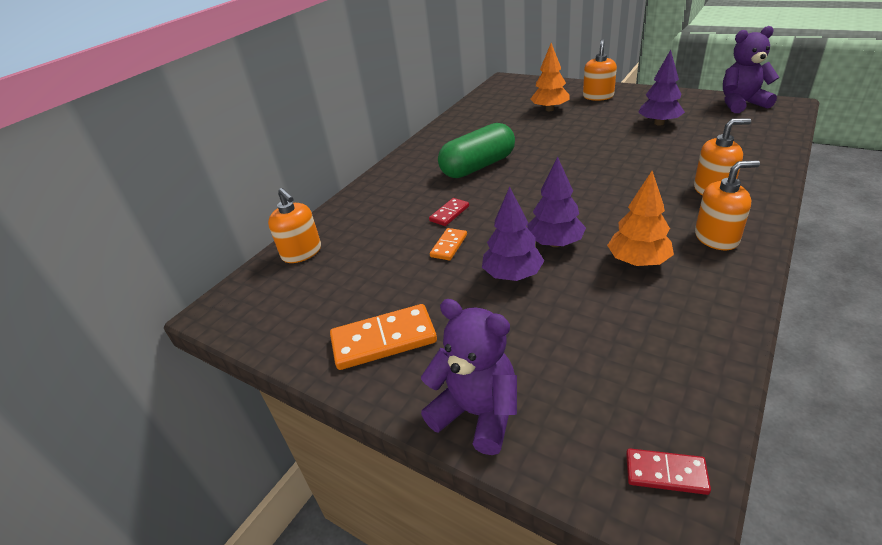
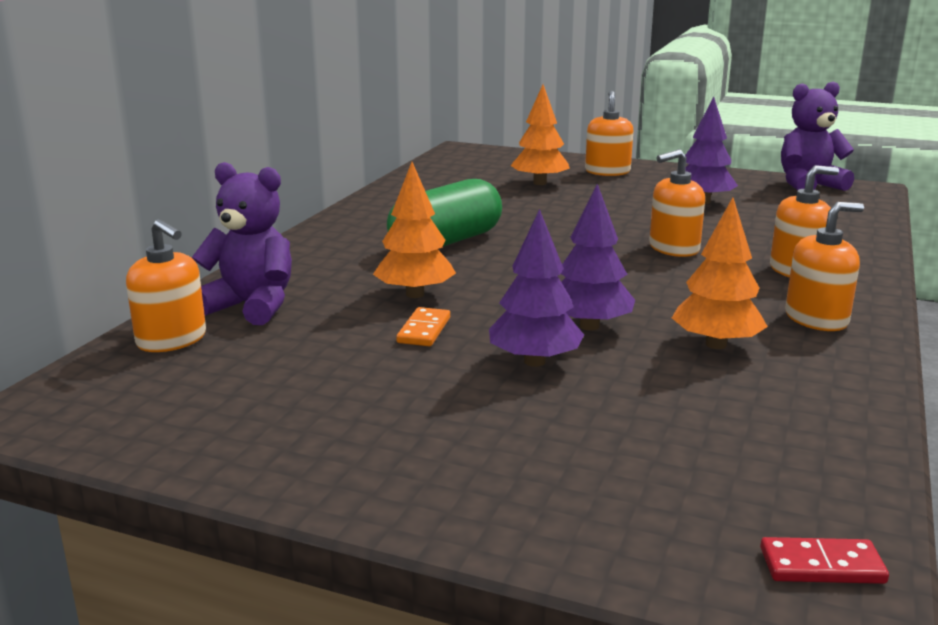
camera: 15 degrees left, 15 degrees down
(383, 340) = (345, 440): orange domino -> none
(449, 214) = (415, 294): red domino -> orange tree
(477, 413) = (522, 517): purple teddy bear -> purple teddy bear (251, 306)
(628, 169) = (673, 248): none -> orange soap dispenser

